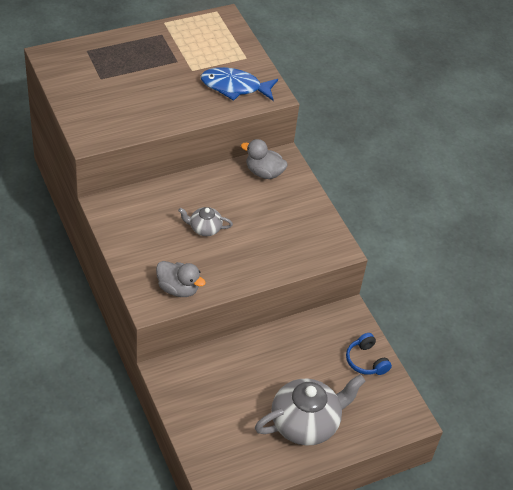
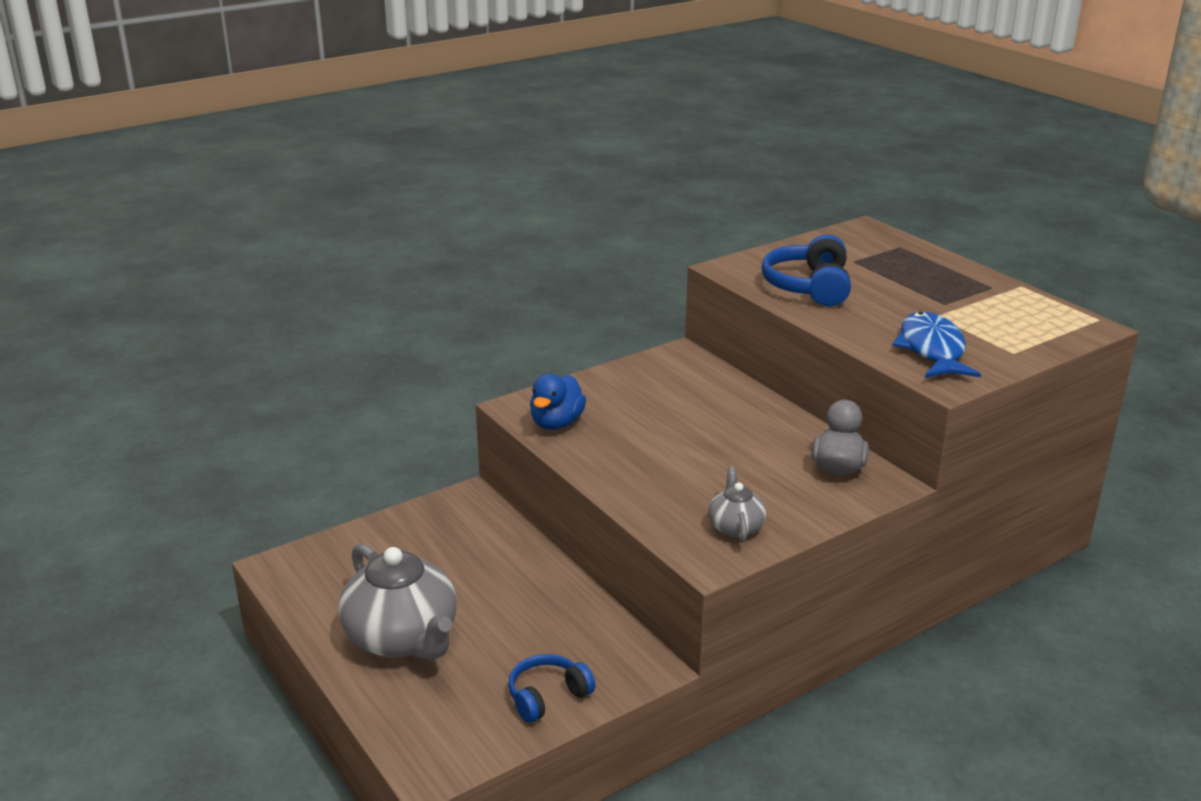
camera: 85 degrees right, 20 degrees down
(133, 110) = (809, 287): none -> blue headphones
(178, 289) = (556, 423): grey duck -> blue duck
(204, 228) = (683, 430): grey teapot -> grey teapot (735, 527)

